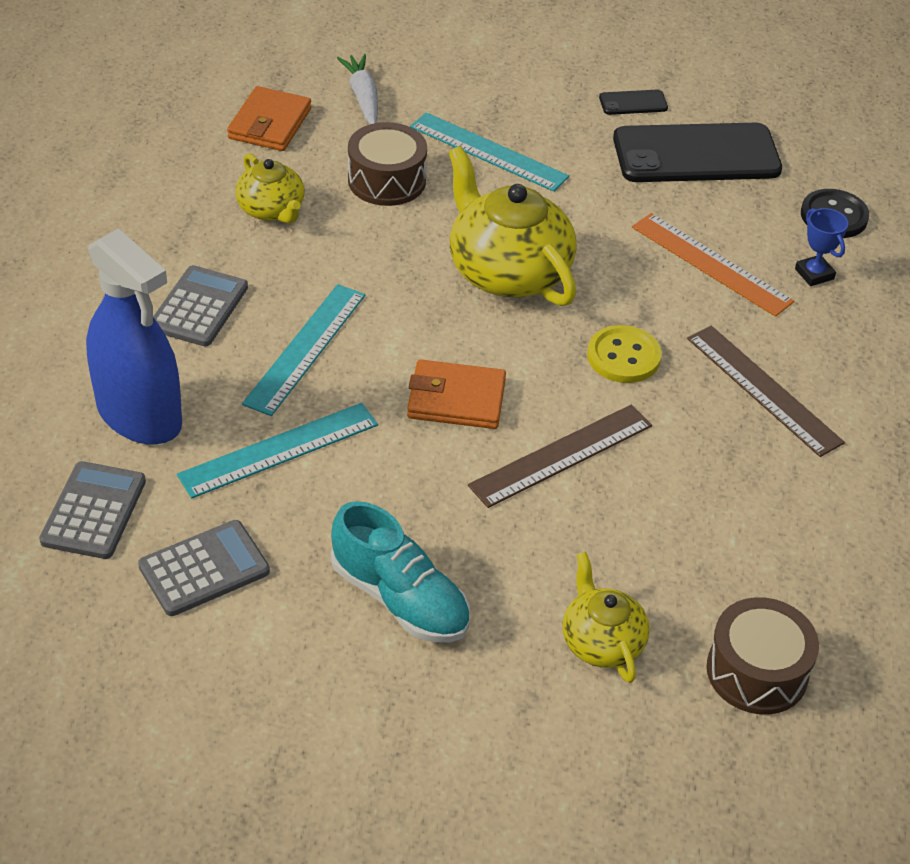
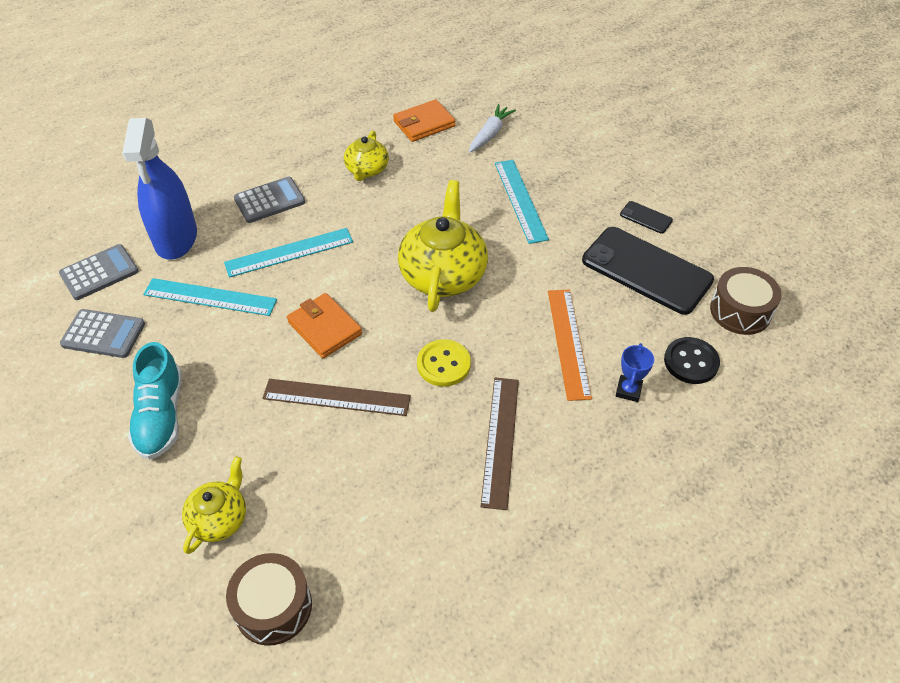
camera: 45 degrees right, 5 degrees up
(387, 180) = (444, 186): brown drum -> brown drum (740, 311)

